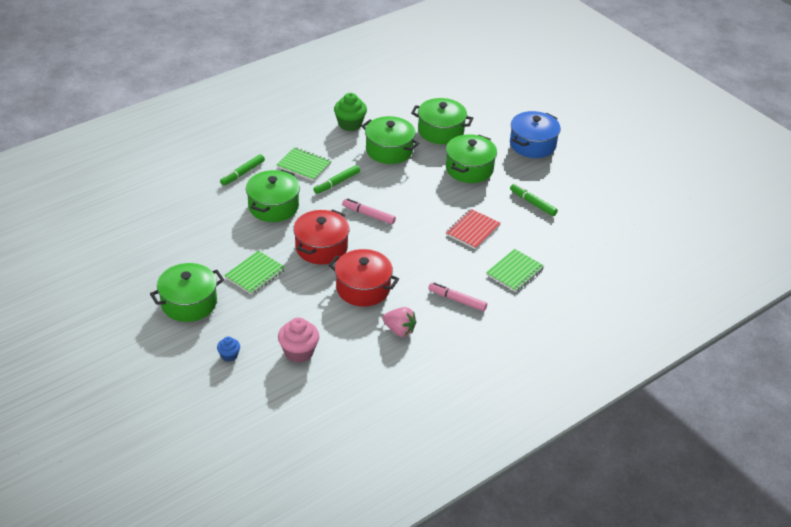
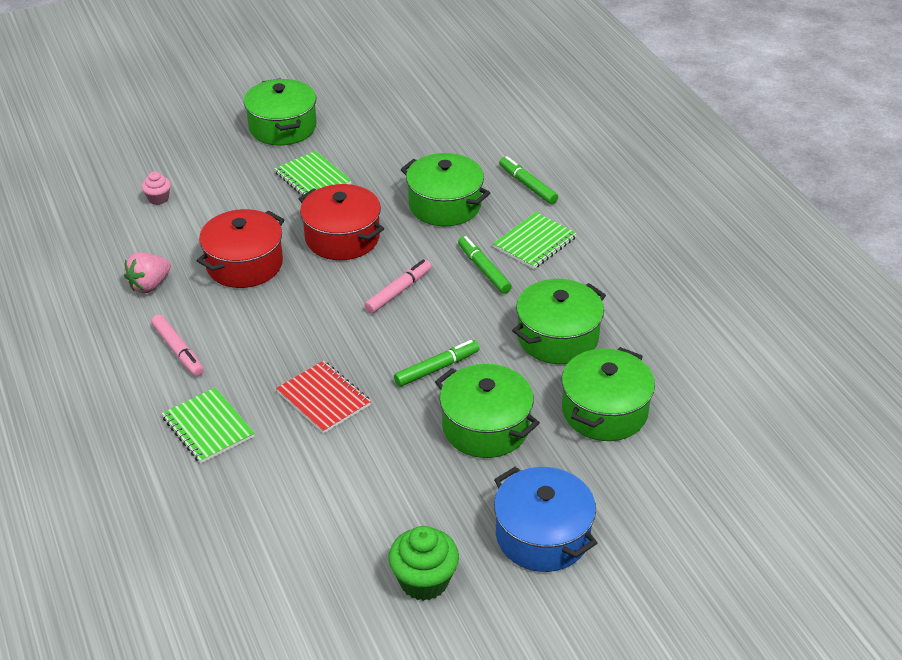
camera: 105 degrees right, 0 degrees up
(229, 355) = (181, 149): blue cupcake -> none
(299, 352) = (158, 198): pink cupcake -> pink cupcake, size x0.56
(350, 124) = (638, 303): green cupcake -> green cupcake (424, 581)
(457, 300) = (178, 350): pink marker -> pink marker turned 105 degrees clockwise
(532, 203) = (368, 492): green marker -> green marker (437, 368)

